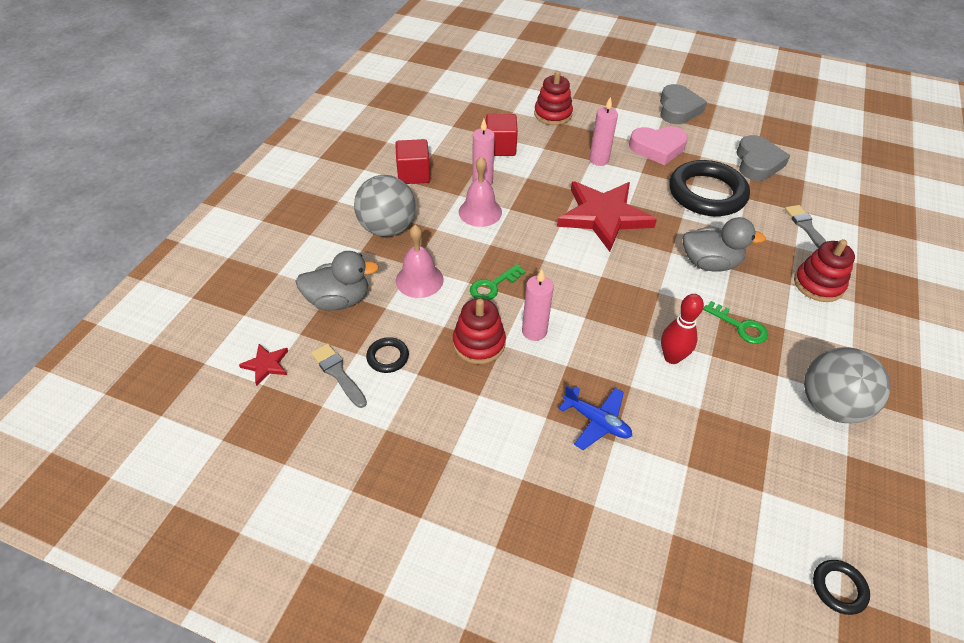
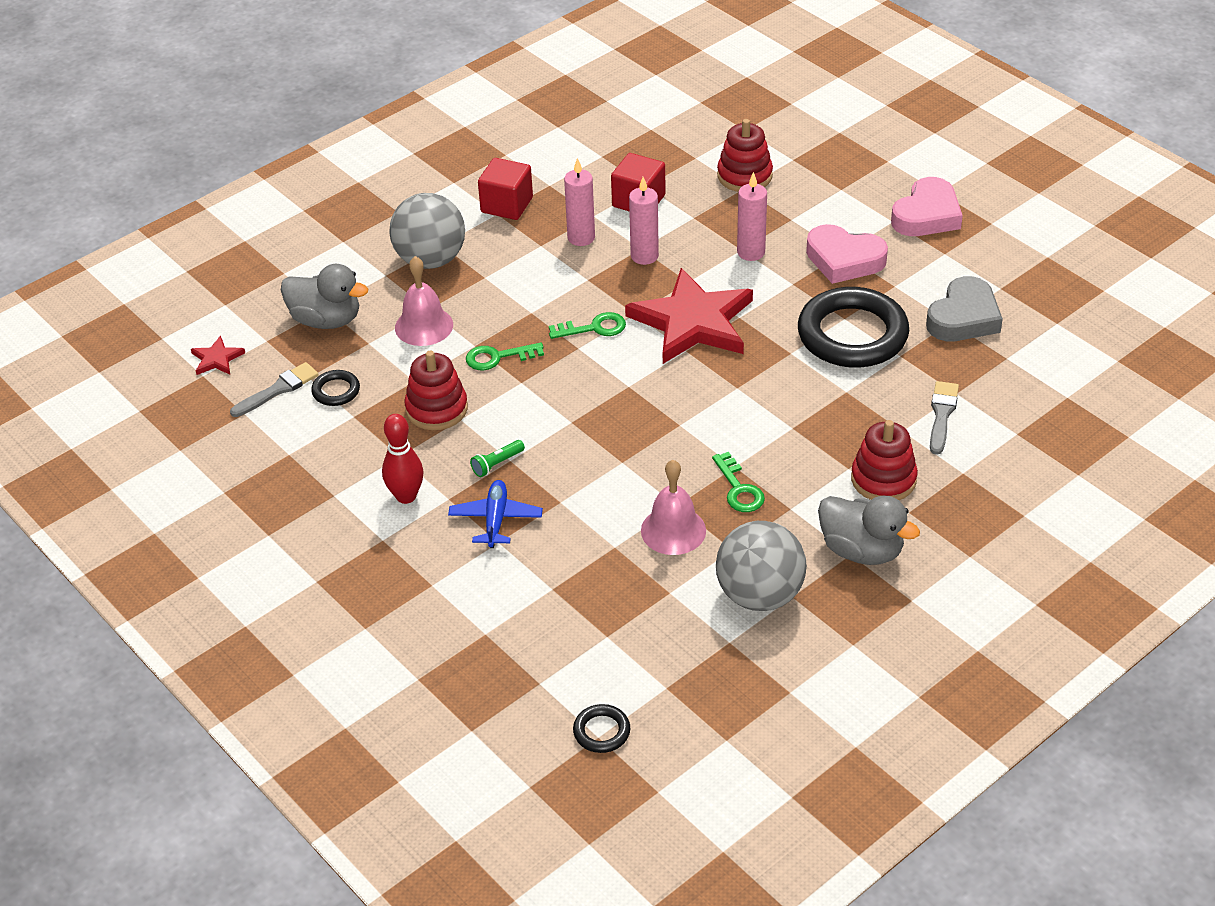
camera: 30 degrees right, 5 degrees down
(338, 373) = (278, 389): grey brush -> grey brush turned 60 degrees clockwise
(480, 212) = (549, 272): pink bell -> pink bell (673, 530)
(534, 331) = (504, 417): pink candle -> pink candle (644, 256)
(542, 241) = (594, 328): none -> green key
(559, 372) = (497, 464): none -> green flashlight
(596, 421) = (496, 519): blue plane -> blue plane turned 150 degrees counterclockwise
(672, 357) = (630, 491): red bowling pin -> red bowling pin (406, 496)
(678, 109) = (927, 215): grey heart -> pink heart
(710, 263) = (772, 414): grey duck -> grey duck (861, 550)

